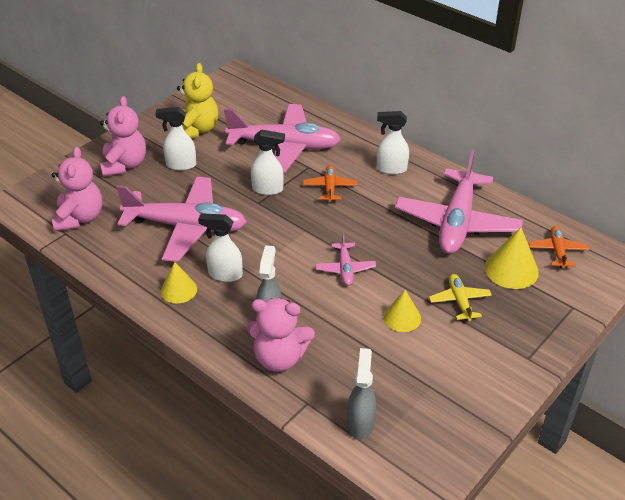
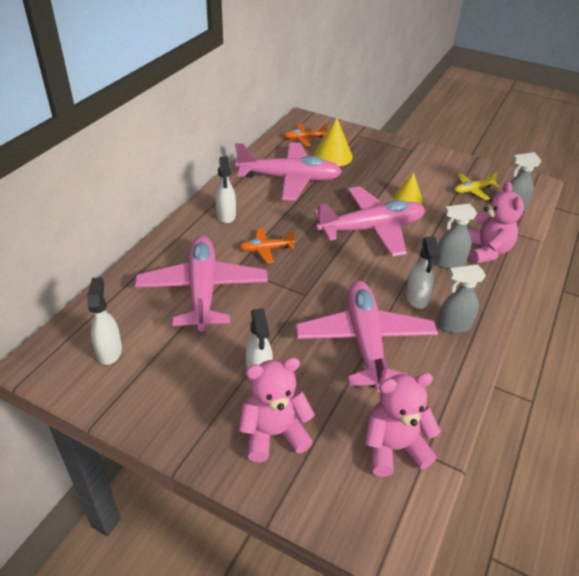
camera: 105 degrees left, 0 degrees up
(178, 290) = (453, 326): yellow cone -> grey spray bottle
(197, 130) = (180, 375): yellow teddy bear -> none
(268, 189) = (282, 290): white spray bottle -> white spray bottle (109, 351)
(345, 269) = (371, 229): pink plane -> pink plane, size x2.20
(459, 301) = (377, 175): yellow plane -> yellow plane (473, 190)

